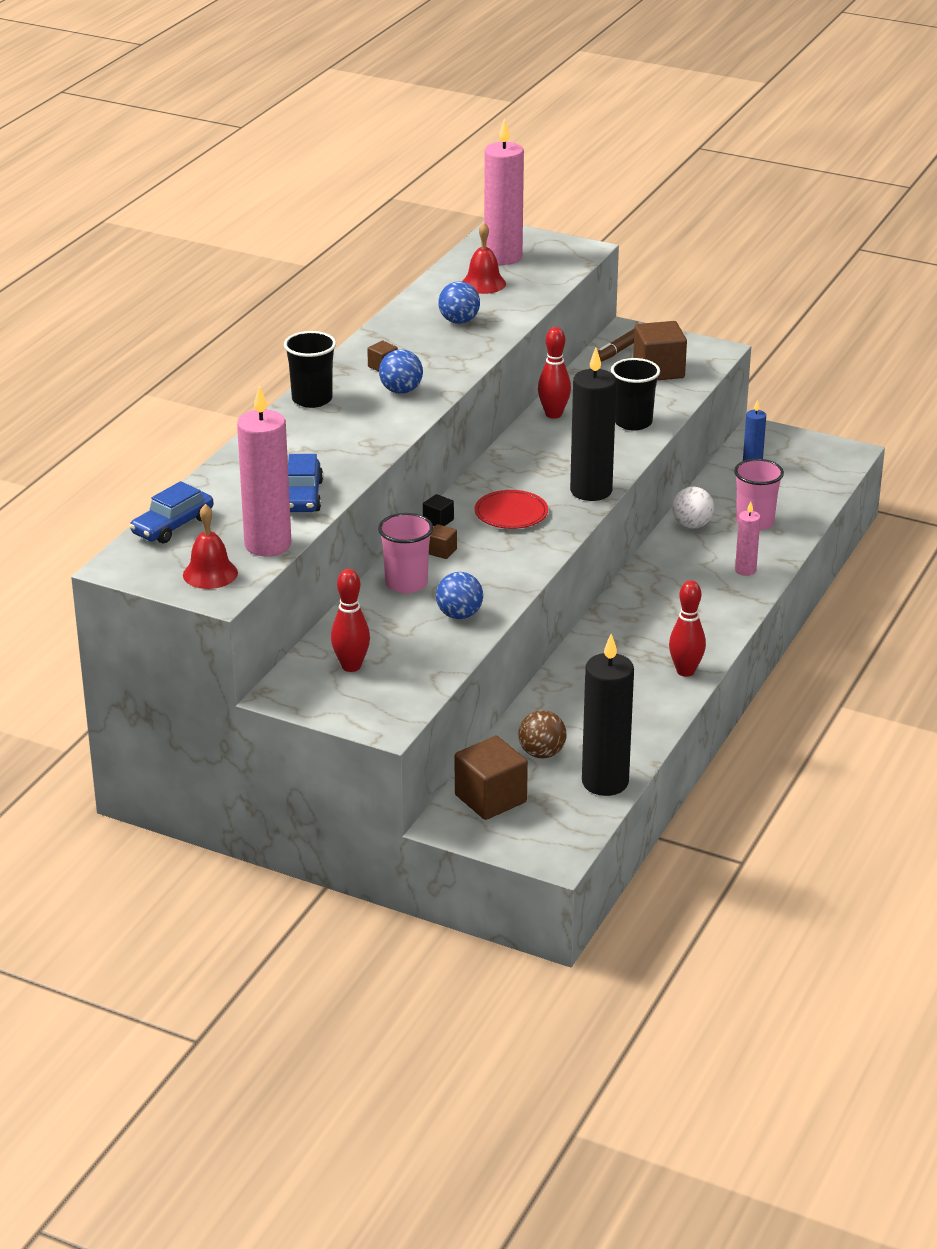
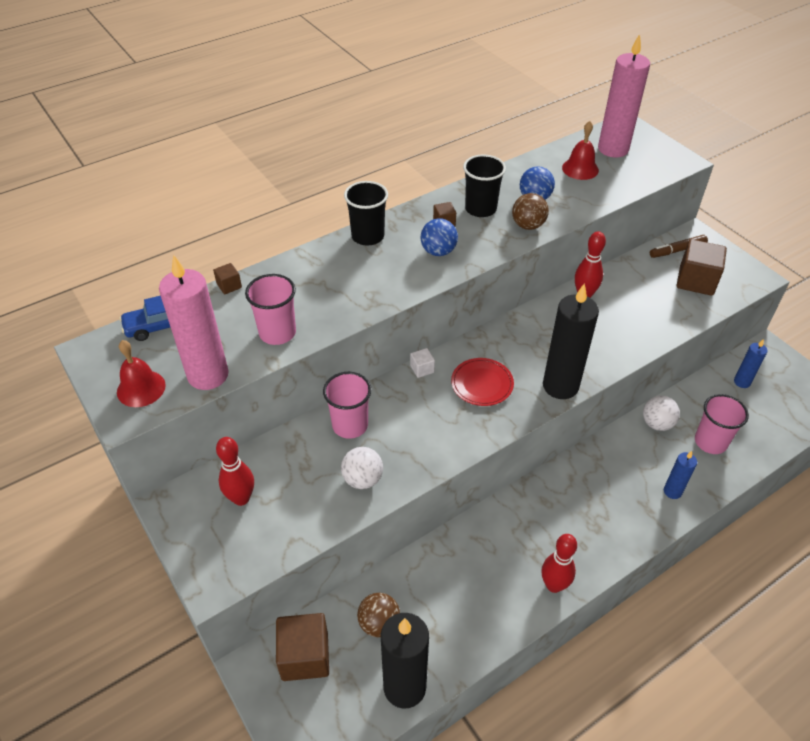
camera: 30 degrees right, 15 degrees up
(302, 496) = (277, 333): blue car -> pink cup
(438, 521) = (422, 369): black cube -> white cube
(441, 551) = (401, 402): brown cube -> brown cube (229, 286)
(459, 615) = (362, 479): blue ball -> white ball
(473, 345) = (528, 225): none -> brown ball
(633, 422) = (641, 326): black cup -> black cup (480, 209)
(745, 570) = (672, 491): pink candle -> blue candle

